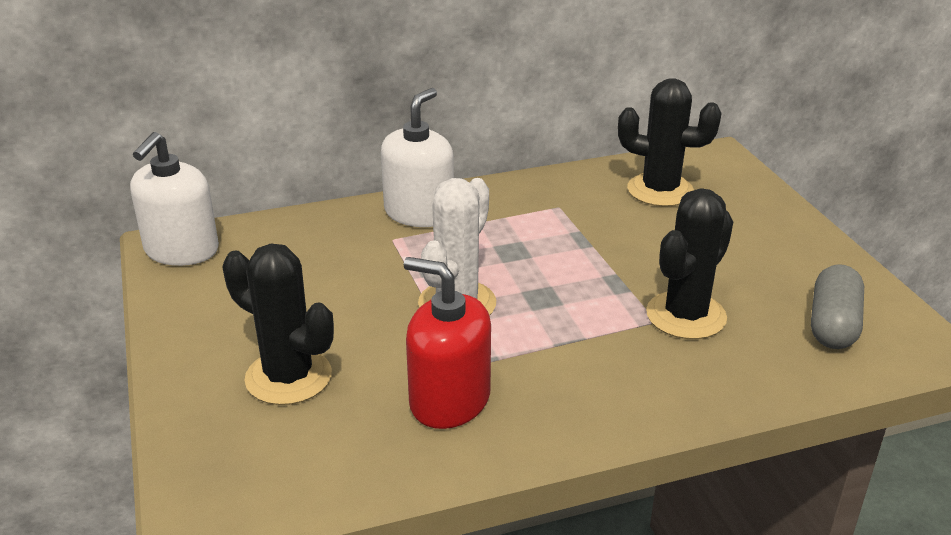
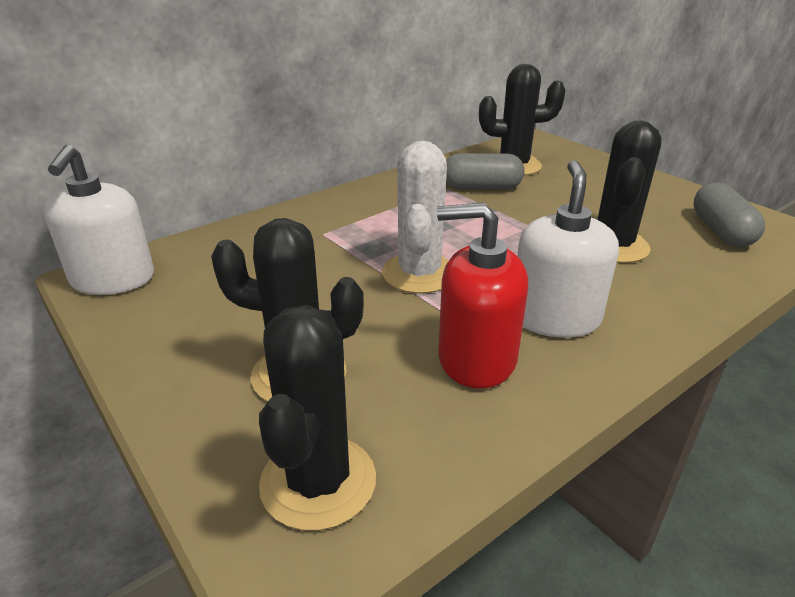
camera: 20 degrees left, 0 degrees up
(254, 466) = (318, 482): none -> black cactus
(419, 213) = (333, 210): white soap dispenser -> white soap dispenser (554, 318)
(598, 213) = (481, 187): none -> grey capsule

